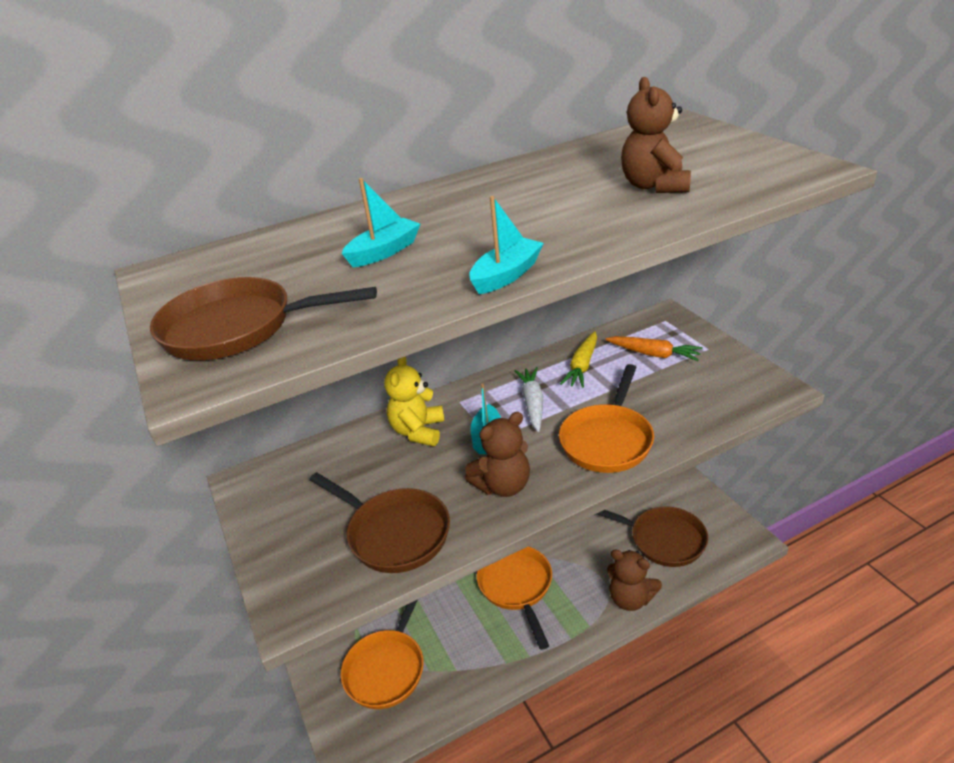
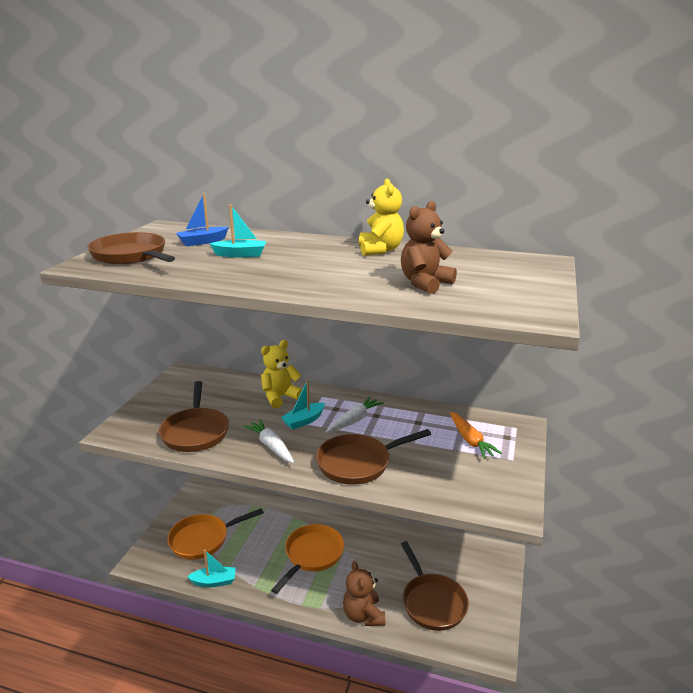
camera: 40 degrees right, 10 degrees down
(285, 262) = (202, 242): none -> blue boat
(503, 485) = (271, 446): brown teddy bear -> white carrot
(506, 275) = (252, 285): turquoise boat -> turquoise boat (214, 581)
(518, 175) = (380, 250): none -> yellow teddy bear
(582, 366) = (416, 420): yellow carrot -> none
(607, 440) = (358, 463): orange pan -> brown pan

